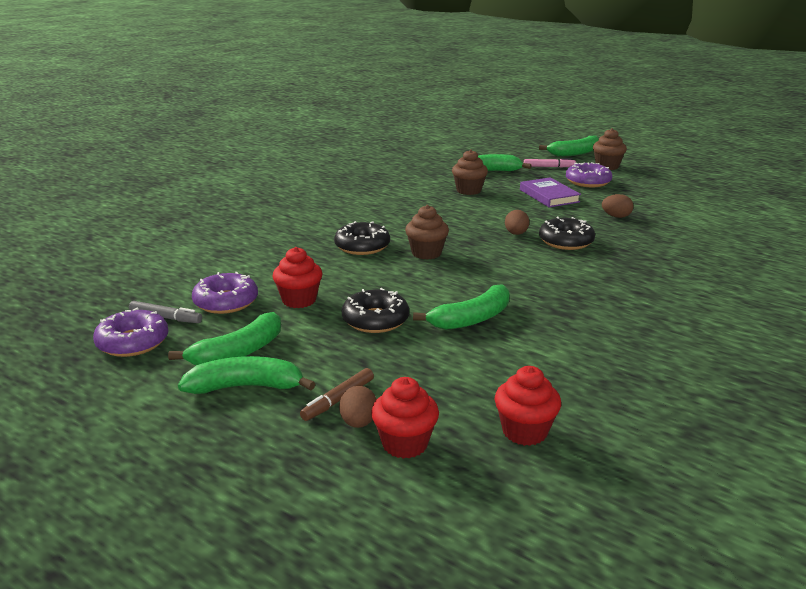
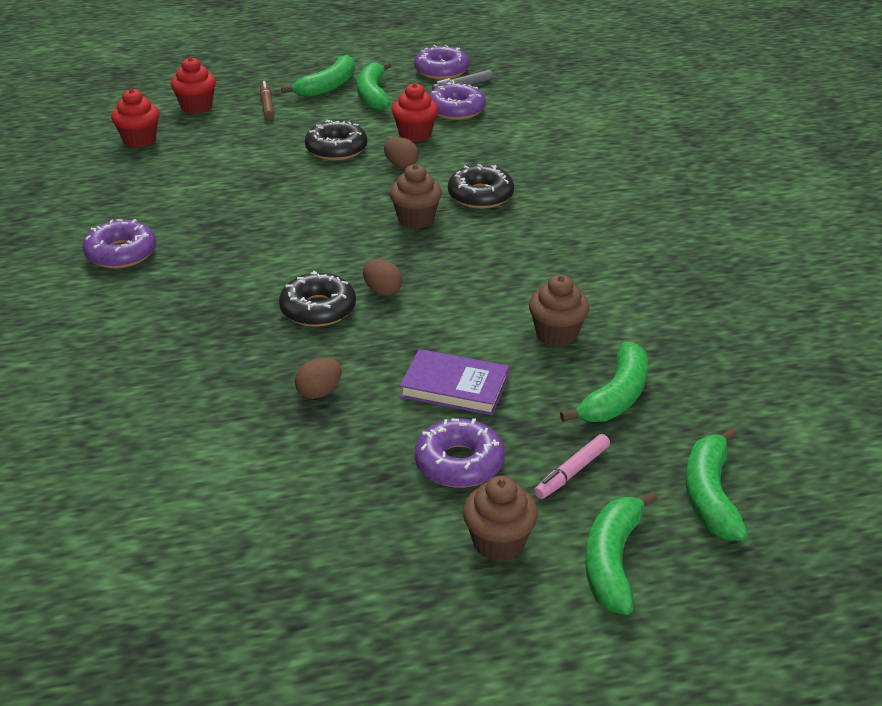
camera: 130 degrees right, 10 degrees up
(358, 423) = (236, 102): brown egg -> brown egg (401, 165)
(471, 319) = (273, 183): green banana -> green banana (710, 495)
(660, 325) = (121, 253): none -> purple donut

